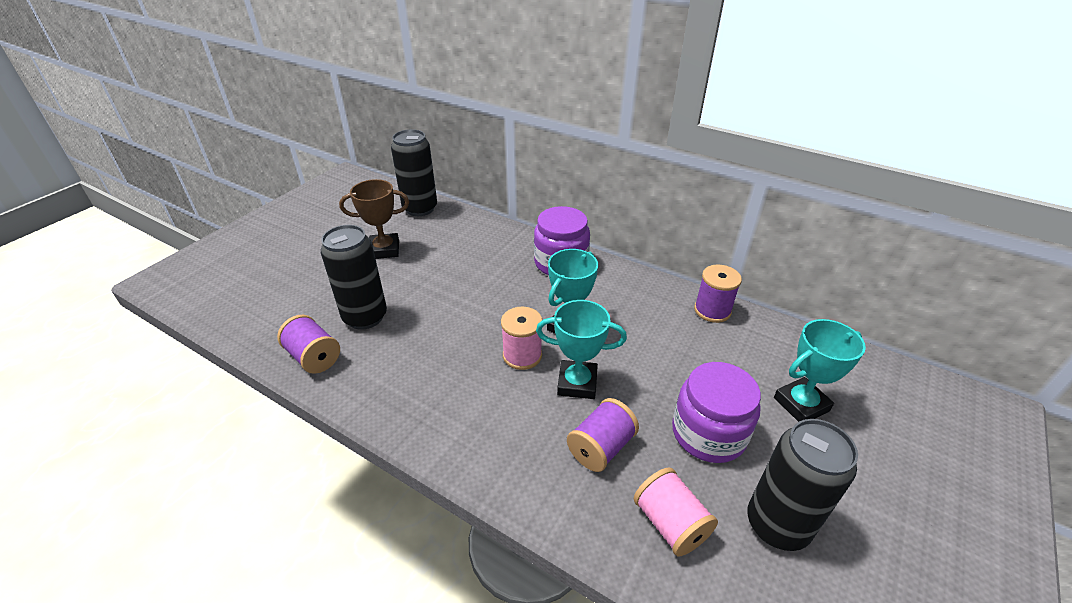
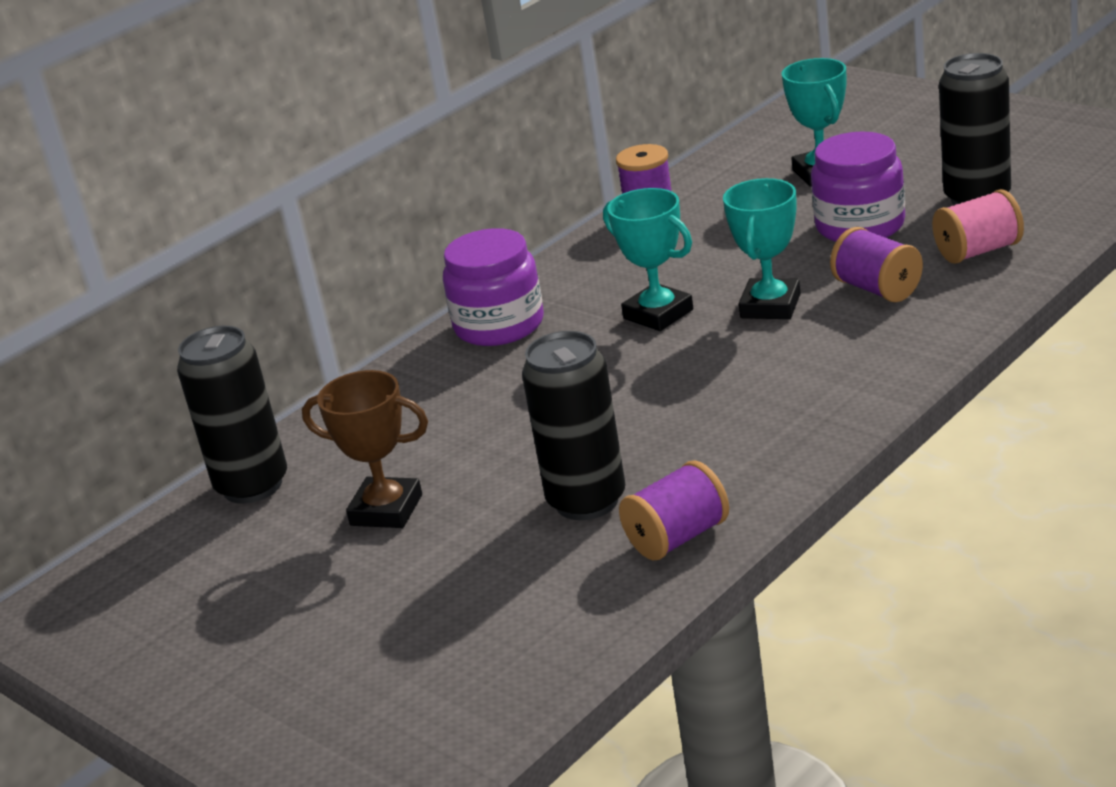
camera: 75 degrees left, 10 degrees down
(384, 250) = (386, 510): brown trophy -> brown trophy turned 75 degrees counterclockwise
(522, 355) = (710, 348): pink spool -> none

